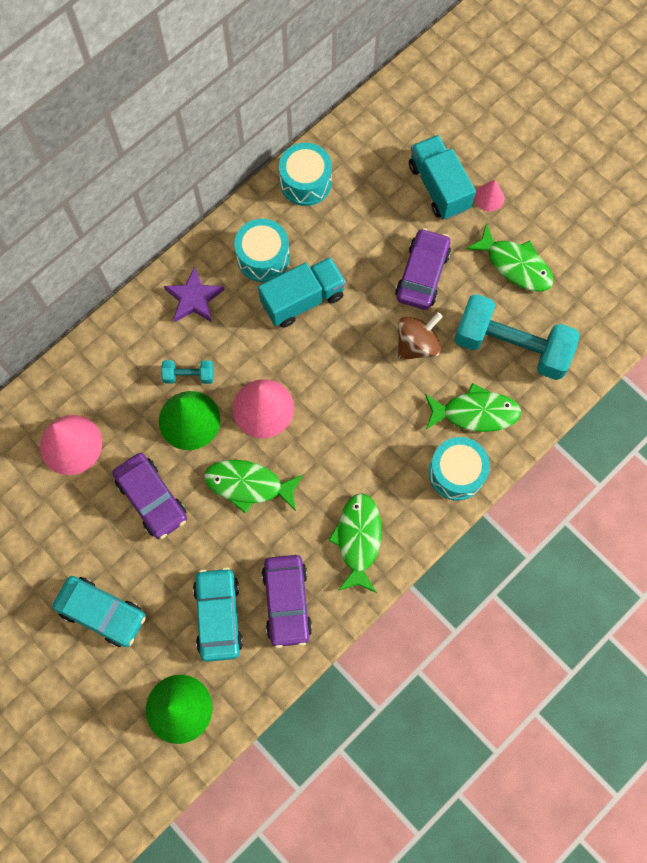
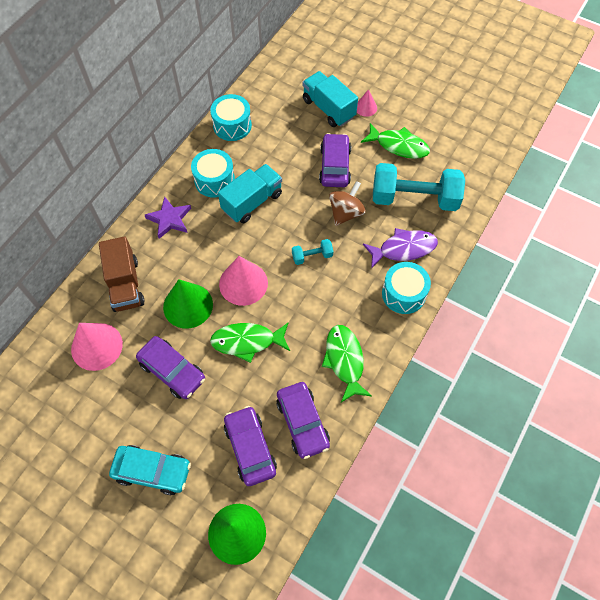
camera: 15 degrees left, 10 degrees down
(121, 373) = (125, 284): none -> brown truck
(189, 375) = (179, 274): turquoise dumbbell -> turquoise dumbbell (312, 256)
(218, 616) = (250, 448): turquoise car -> purple car
(475, 413) = (403, 249): green fish -> purple fish

